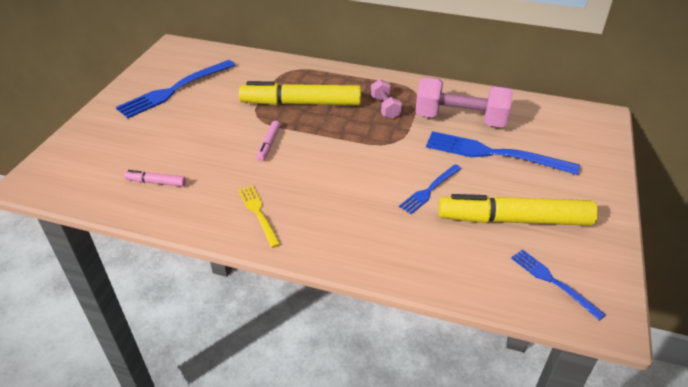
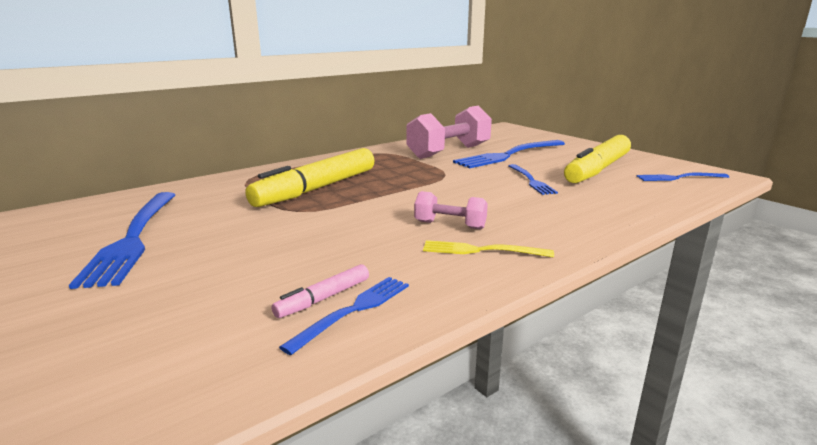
camera: 55 degrees left, 20 degrees down
(151, 197) = (354, 310): none -> blue fork
(269, 144) = (361, 217): pink marker -> none
(385, 107) = (389, 165): pink dumbbell -> pink dumbbell (450, 225)

